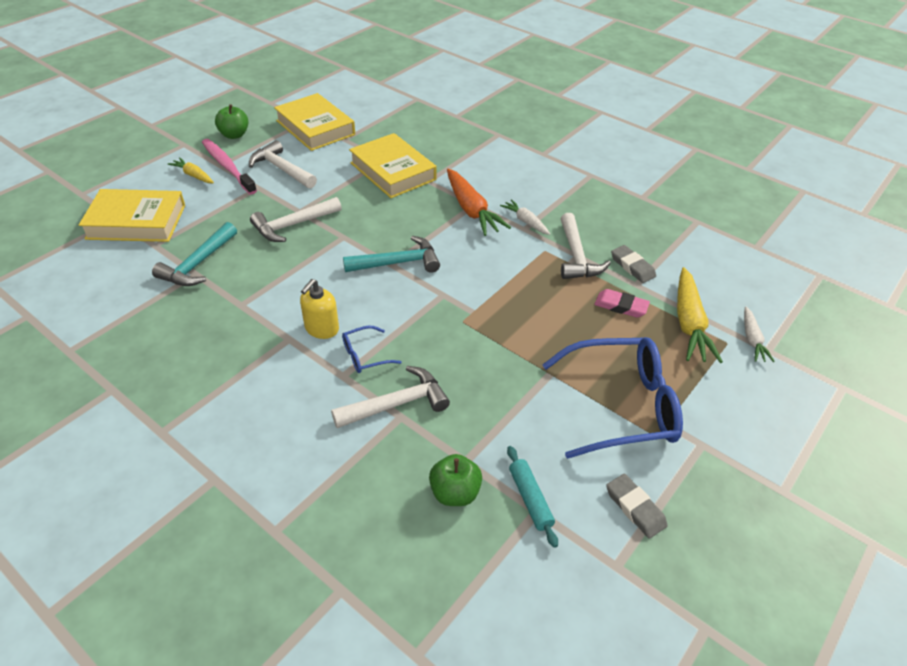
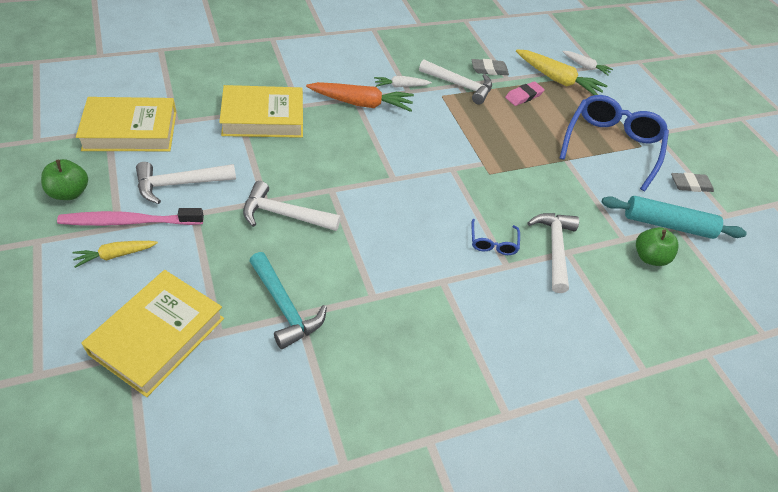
camera: 65 degrees left, 5 degrees up
(293, 225) = (284, 214): white hammer -> white hammer turned 105 degrees clockwise
(321, 329) = (444, 255): yellow soap dispenser -> none
(398, 263) = (395, 174): turquoise hammer -> none
(530, 499) = (667, 224): turquoise rolling pin -> turquoise rolling pin, size x1.68

